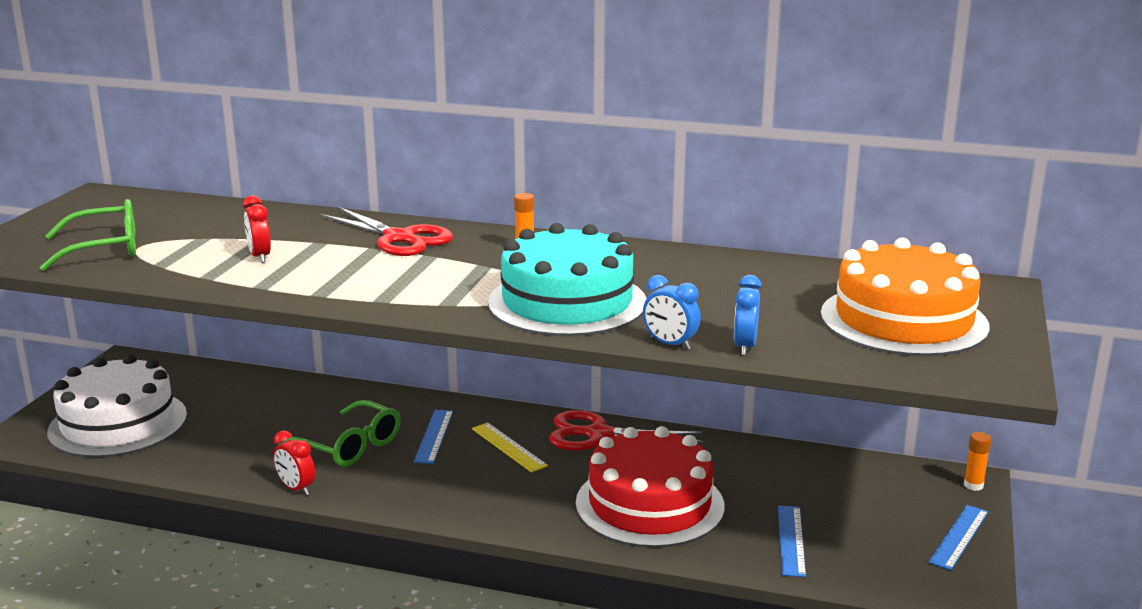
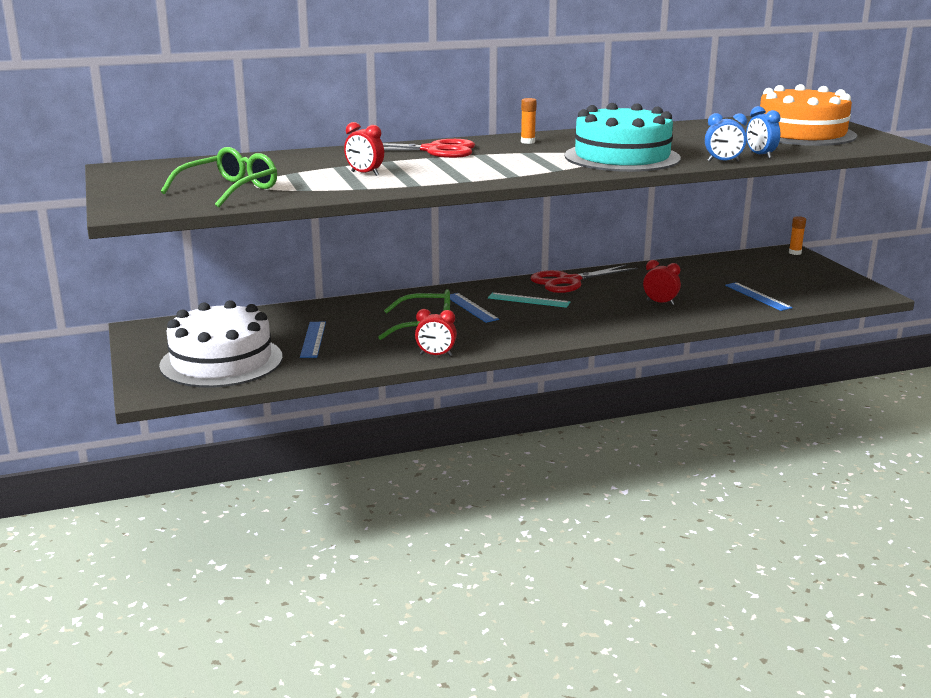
camera: 35 degrees left, 0 degrees up
(508, 447) = (528, 300): yellow ruler -> turquoise ruler
(649, 504) = (660, 302): red cake -> red clock
(959, 537) = (826, 273): blue ruler -> blue ruler (313, 339)

